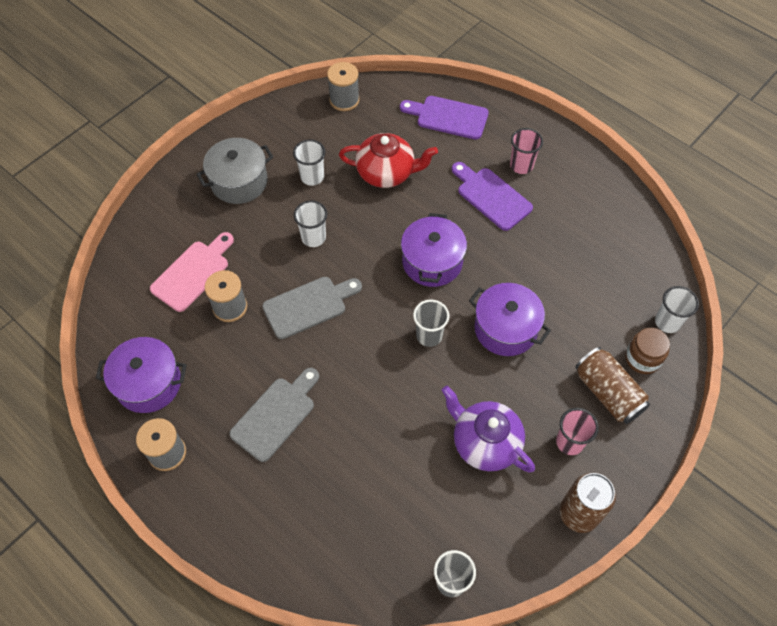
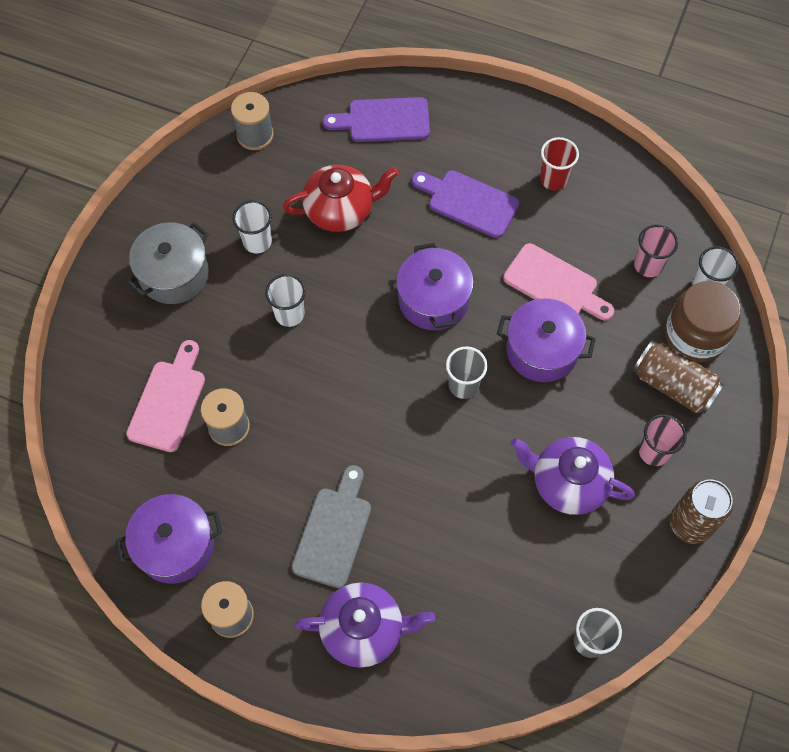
camera: 20 degrees left, 5 degrees up
(266, 502) = (364, 630): none -> purple teapot
(308, 306) = (317, 396): grey cutting board -> none
(521, 165) = (487, 155): pink cup -> pink cup (648, 265)
(537, 280) = (554, 284): none -> pink cutting board
(568, 199) = (553, 179): none -> red cup
(642, 358) = (695, 335): brown jar -> brown jar, size x1.56

